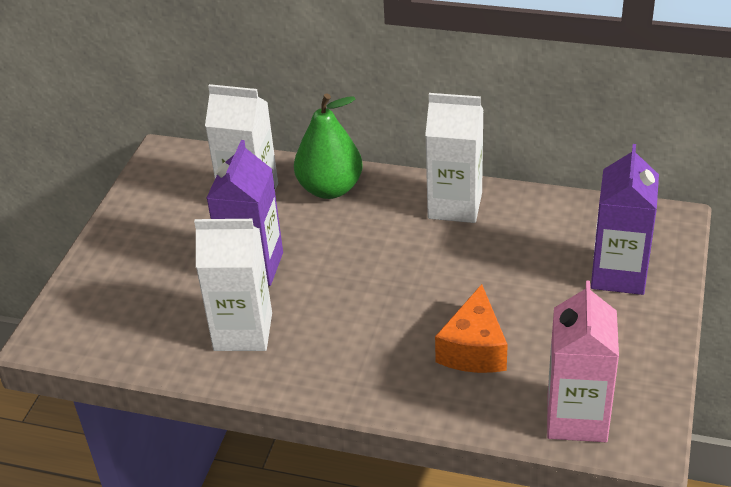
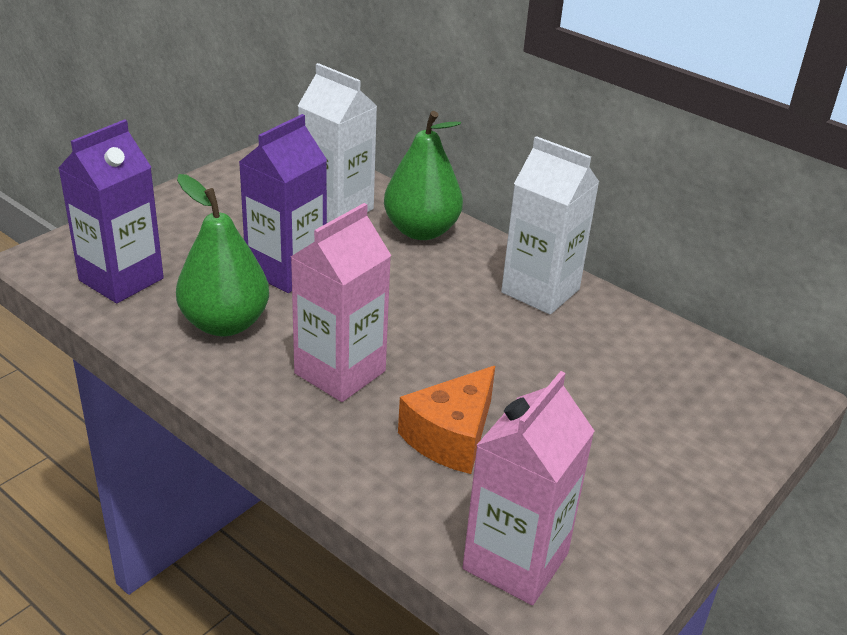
camera: 20 degrees right, 5 degrees down
(243, 332) = (225, 324): white carton -> green pear
(360, 334) = (340, 372): none -> pink carton
(618, 274) = (681, 427): purple carton -> purple carton (121, 279)

